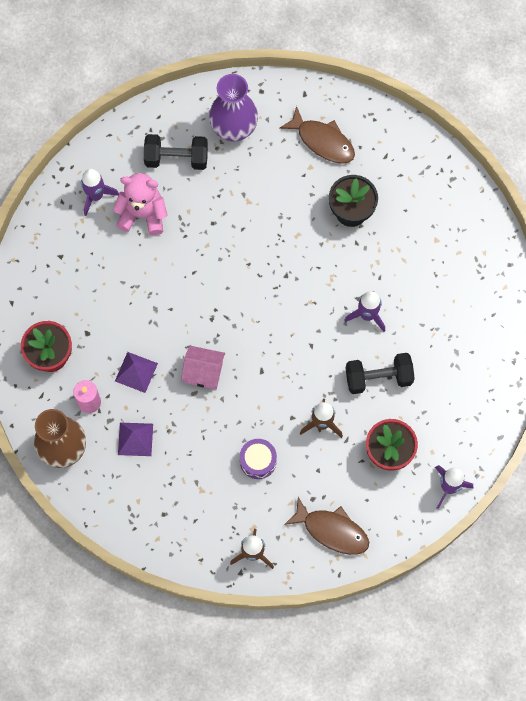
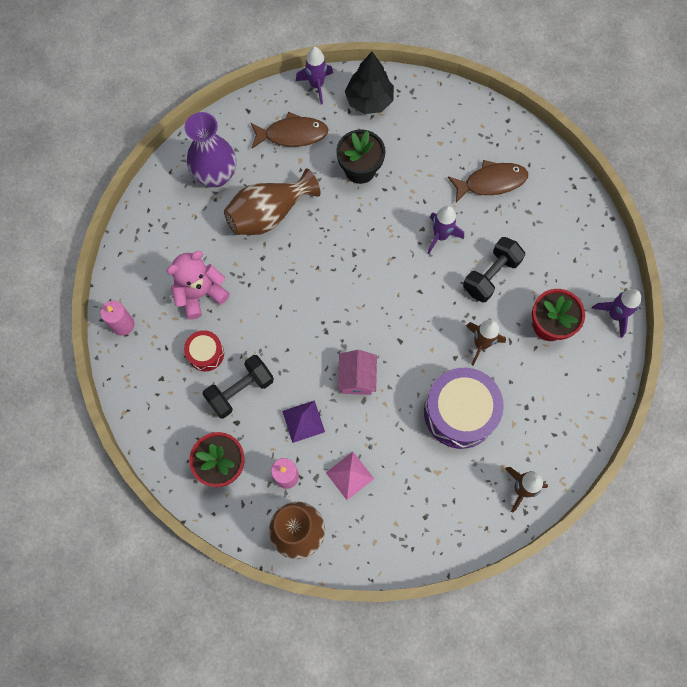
camera: 40 degrees left, 0 degrees up
(66, 193) = (123, 325): none -> pink candle
(96, 196) = (150, 309): purple rocket -> purple rocket (316, 85)
(108, 263) = (206, 353): none -> red drum
(135, 439) = (349, 475): purple pyramid -> pink pyramid
(176, 158) = (190, 231): black dumbbell -> black dumbbell (240, 390)
(204, 372) = (357, 378): pink house -> pink house turned 60 degrees counterclockwise
(248, 192) = (269, 214): none -> brown vase
(258, 461) = (460, 412): purple drum -> purple drum, size x1.95
(332, 530) = (562, 419): brown fish -> brown fish (491, 182)
(409, 160) = (369, 101): none -> black tree

